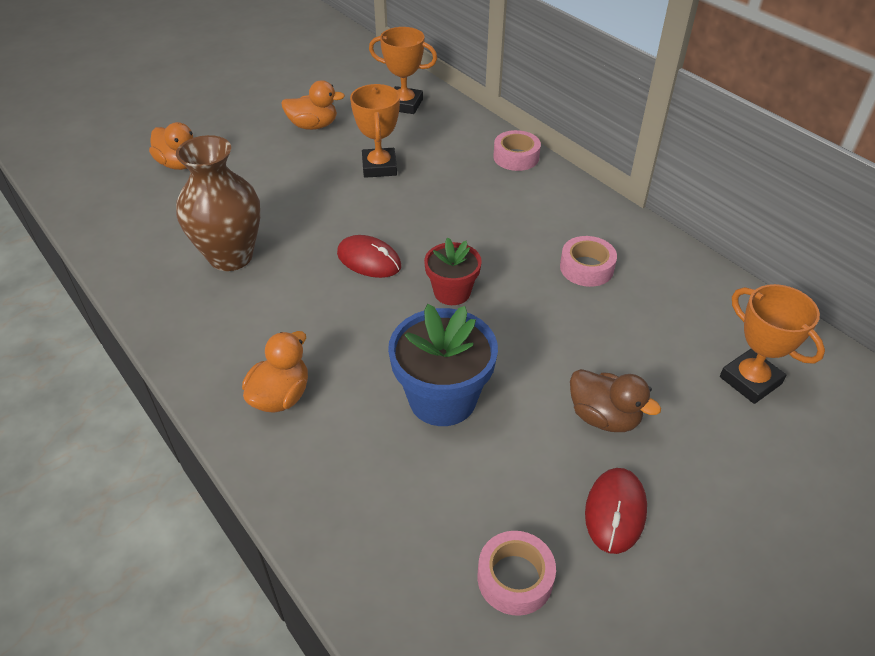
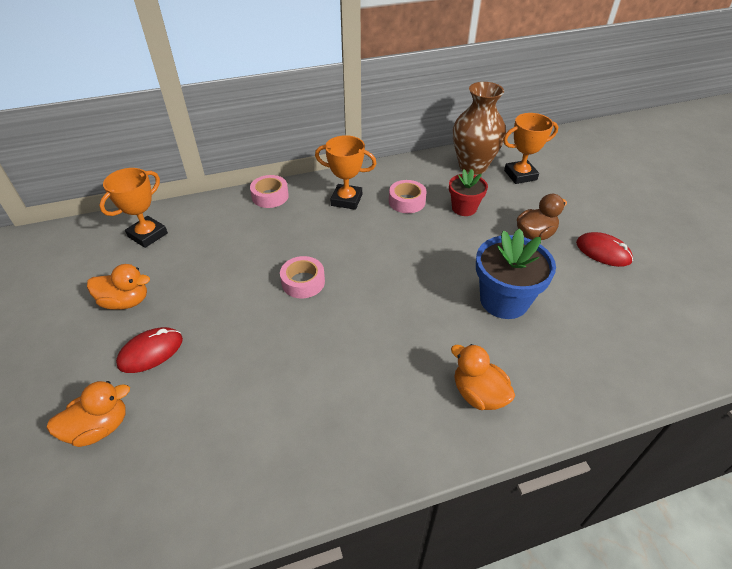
camera: 70 degrees left, 0 degrees up
(231, 256) = (288, 402): brown vase -> brown vase (473, 166)
(313, 126) = (126, 301): orange duck -> orange duck turned 75 degrees clockwise
(369, 260) = (344, 305): red mouse -> red mouse (151, 352)
(379, 167) = (226, 271): orange trophy -> orange trophy (346, 200)
(452, 292) = (402, 269): red flower pot -> red flower pot (464, 208)
(515, 578) = (646, 305): pink tape -> pink tape (303, 282)

